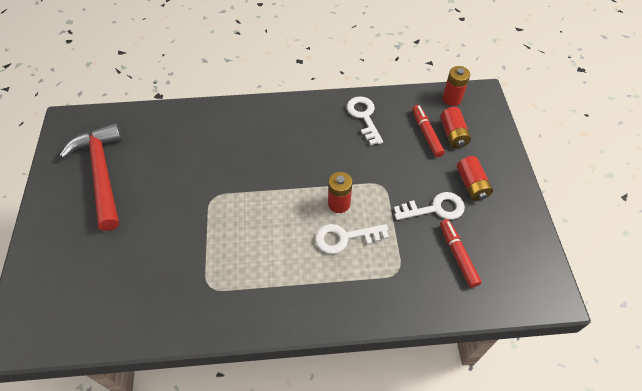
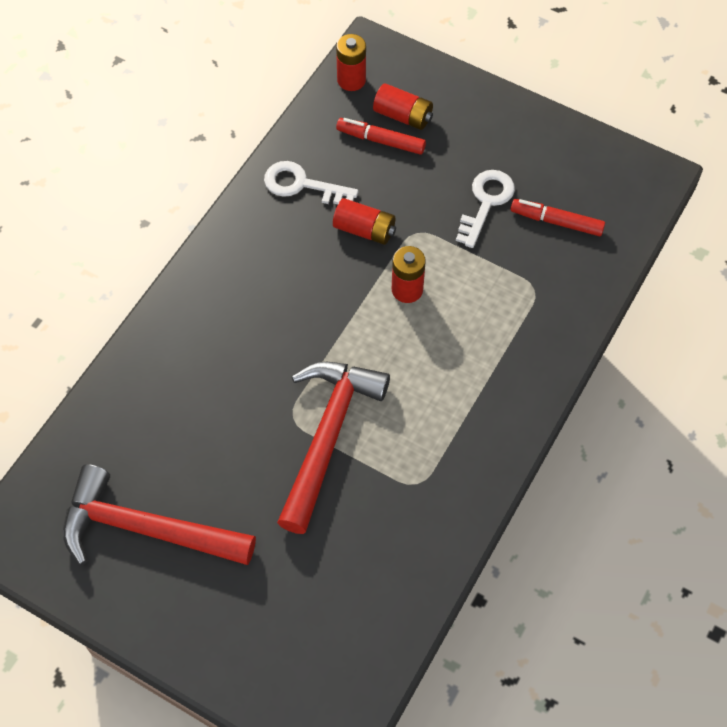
camera: 55 degrees left, 5 degrees up
(212, 221) = (327, 436): none -> red hammer
(345, 238) = (456, 312): white key -> none
(471, 184) = (483, 148): red battery -> red battery (364, 230)

